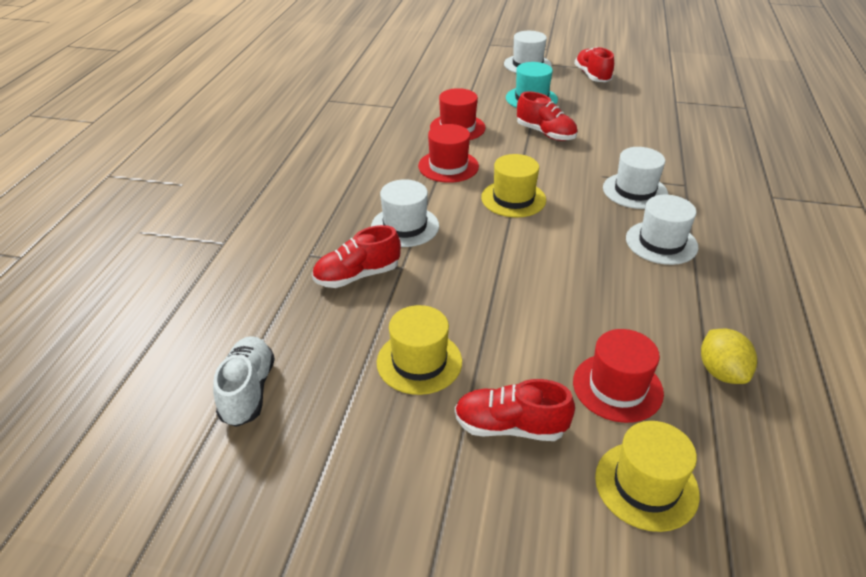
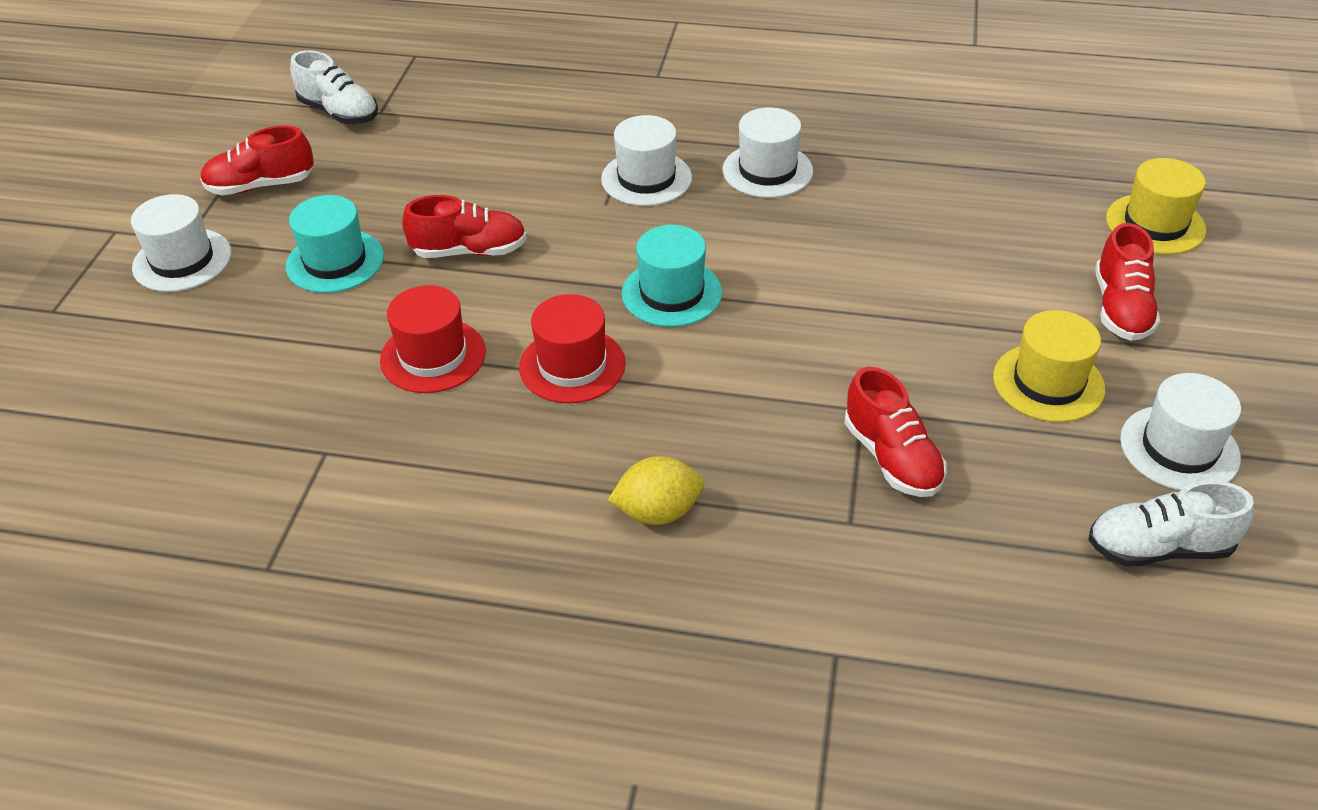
camera: 90 degrees left, 5 degrees up
(405, 226) = (757, 411): white hat -> white hat (1179, 448)
(513, 199) = (671, 293): yellow hat -> turquoise hat
(545, 133) = (470, 251): red shoe -> red shoe turned 45 degrees clockwise
(617, 387) = (1034, 229): red hat -> none
(669, 90) = (339, 113): none -> white shoe
(721, 372) = (988, 160): yellow lemon -> yellow lemon (658, 512)

